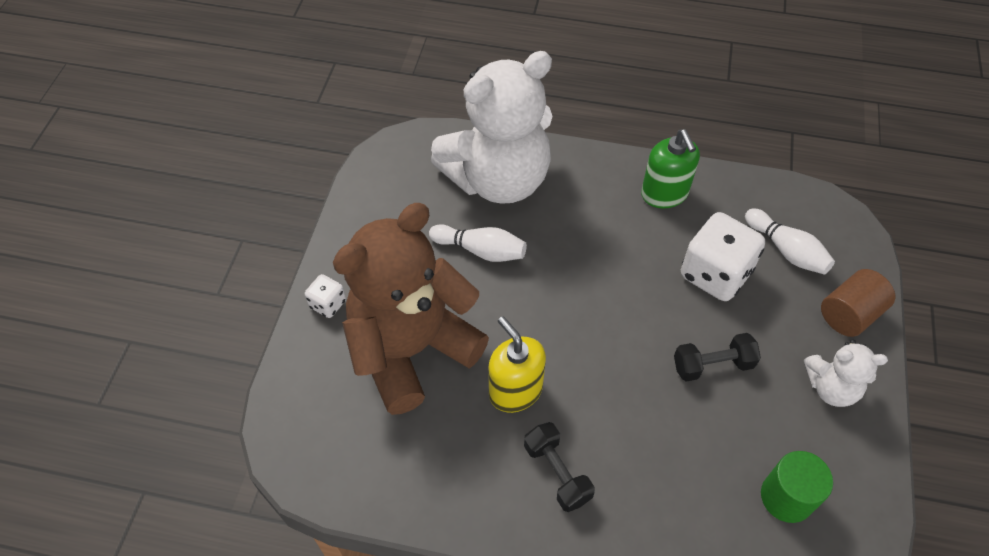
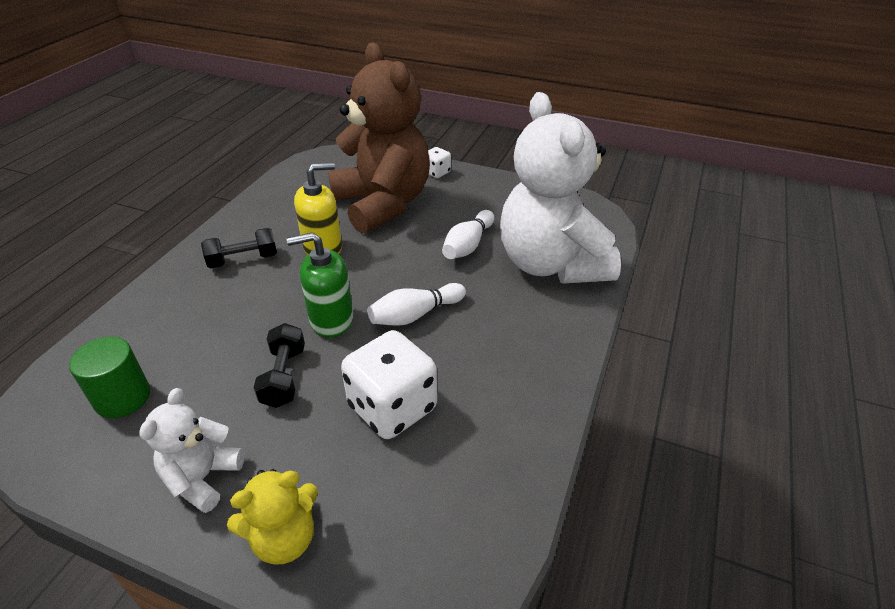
camera: 100 degrees right, 15 degrees down
(664, 194) = (518, 388): green soap dispenser -> green soap dispenser (331, 320)
(786, 250) = (405, 495): white bowling pin -> white bowling pin (415, 315)
(849, 314) = (284, 538): brown cylinder -> yellow teddy bear

